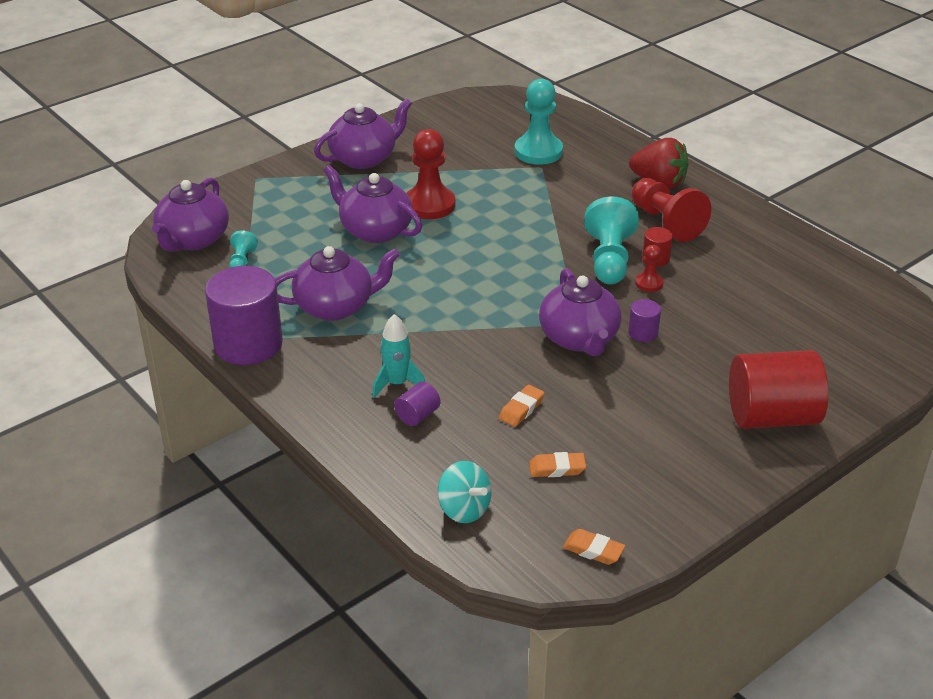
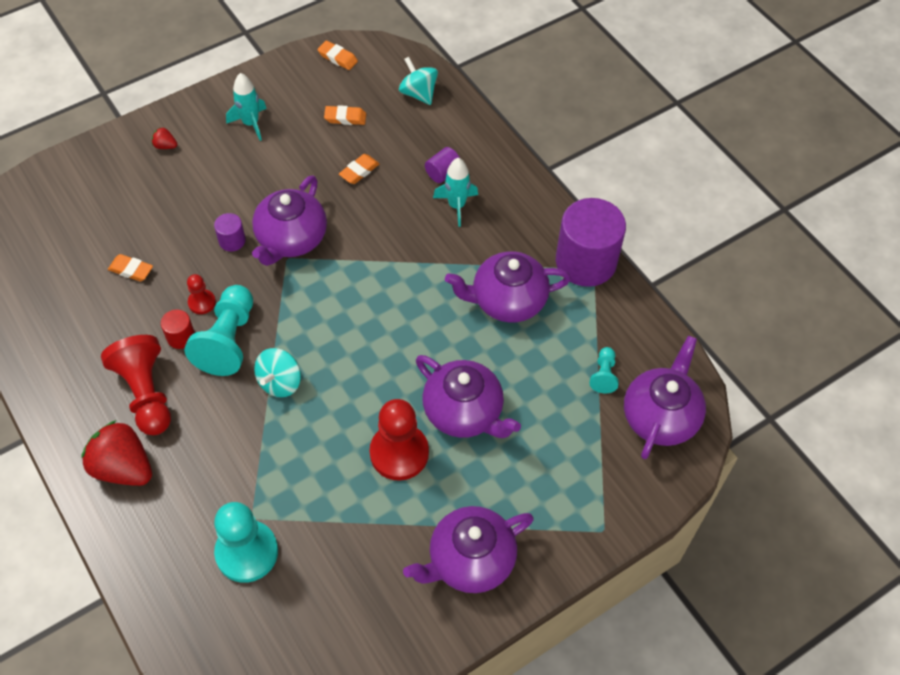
camera: 175 degrees left, 20 degrees up
(548, 237) = (280, 382): none -> turquoise spinning top
(579, 339) = (291, 239): purple teapot -> purple teapot turned 150 degrees counterclockwise
(678, 451) = (251, 123): none -> turquoise rocket
(735, 302) = (131, 270): none -> orange eraser
(772, 417) = (165, 146): red cylinder -> red strawberry

